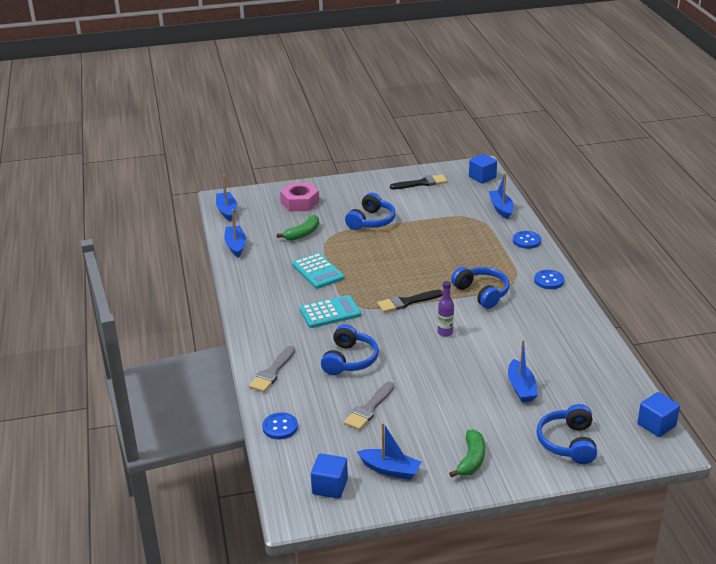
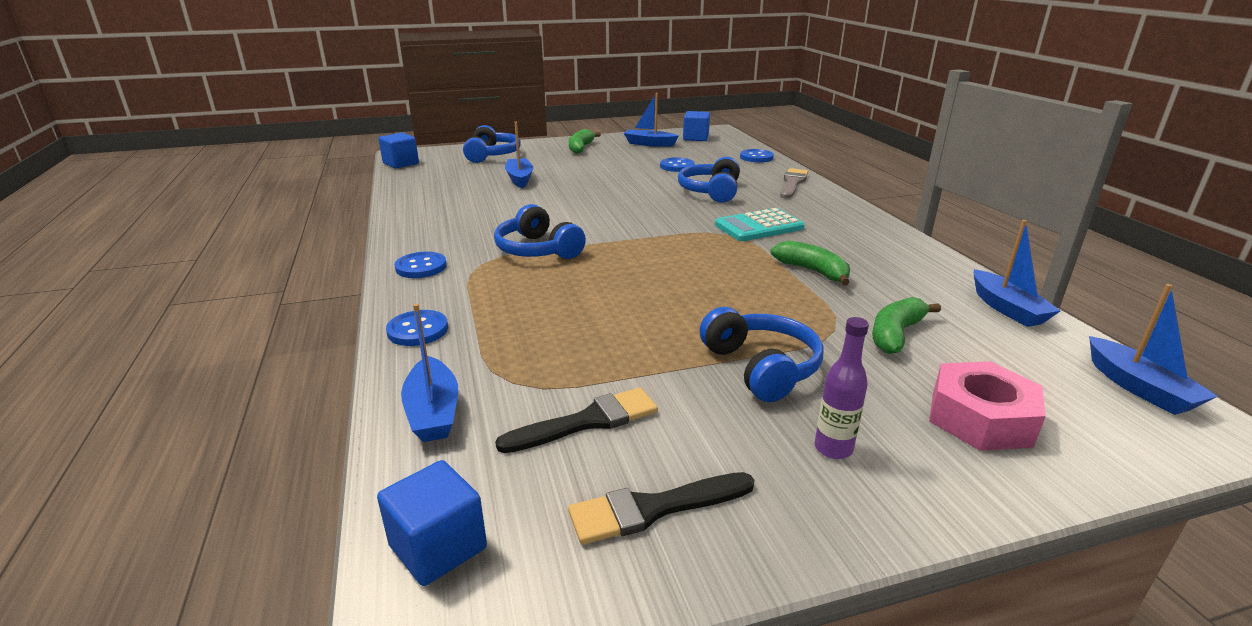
camera: 175 degrees right, 5 degrees down
(317, 272) = (812, 271): turquoise calculator -> green banana
(369, 409) = (677, 166): grey brush -> blue button
(371, 221) = (761, 367): blue headphones -> blue headphones turned 135 degrees clockwise
(406, 302) = (653, 238): black brush -> black brush (587, 421)
(445, 333) = (598, 212): purple bottle -> purple bottle (833, 448)

